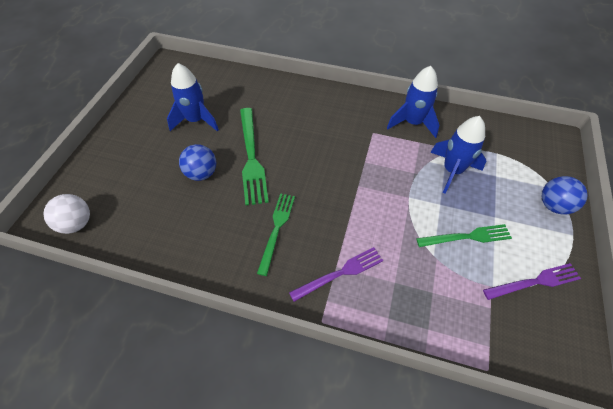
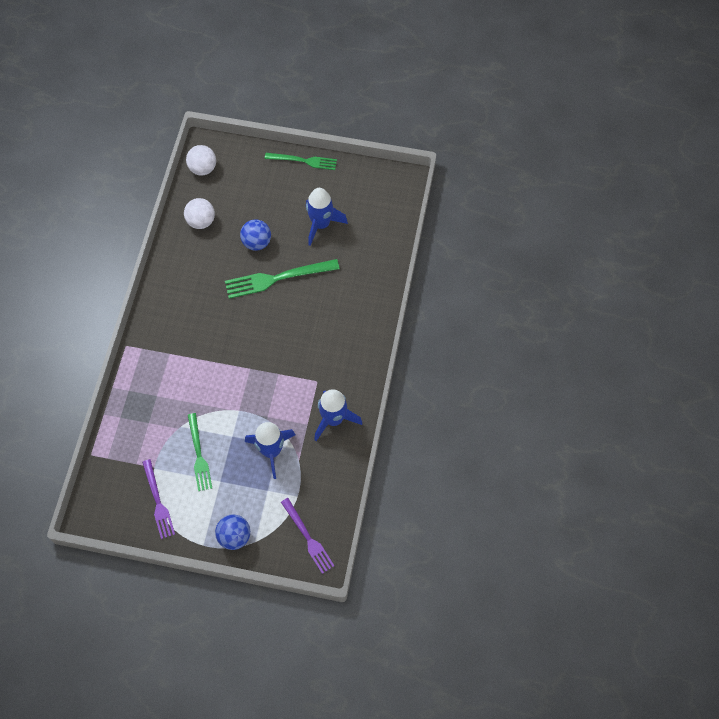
camera: 85 degrees right, 10 degrees up
(154, 227) = (201, 221): none -> white ball
(276, 229) = (202, 308): green fork -> green fork (304, 161)
(340, 273) = (164, 356): purple fork -> purple fork (308, 538)

